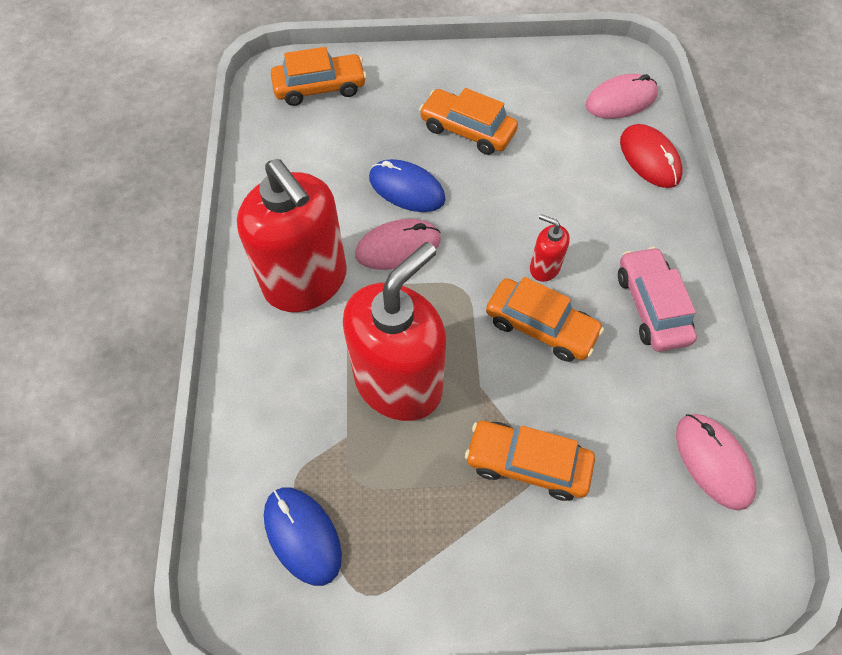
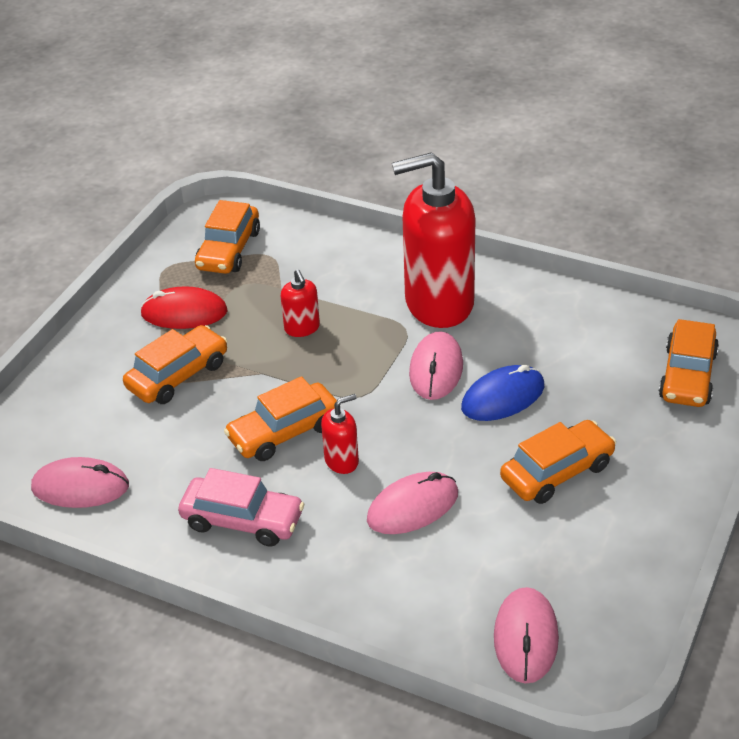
camera: 120 degrees right, 20 degrees down
(302, 535) = (228, 250): blue mouse -> orange car
(398, 383) = (302, 328): red soap dispenser -> red soap dispenser, size x0.42
(558, 201) = (412, 506): none -> pink mouse
(649, 158) = (418, 617): red mouse -> red mouse (184, 313)

